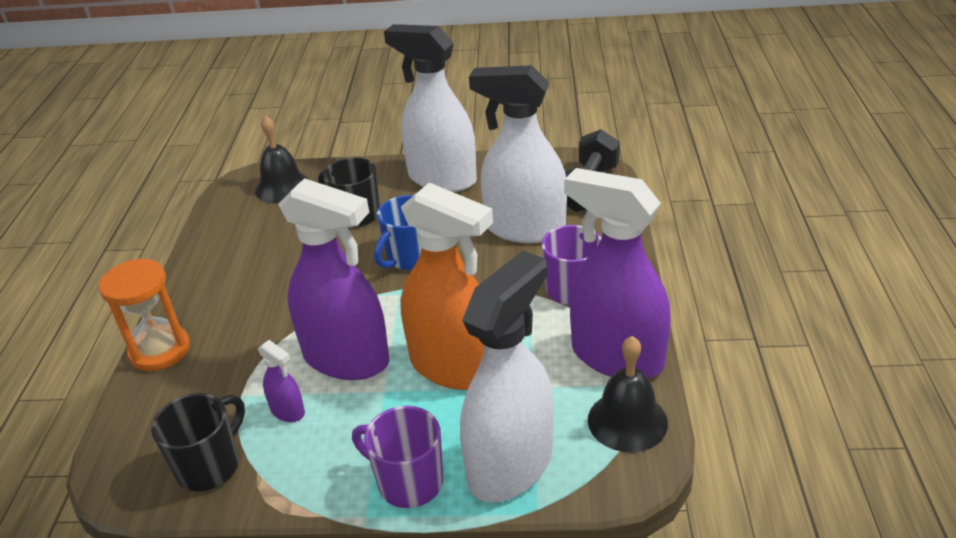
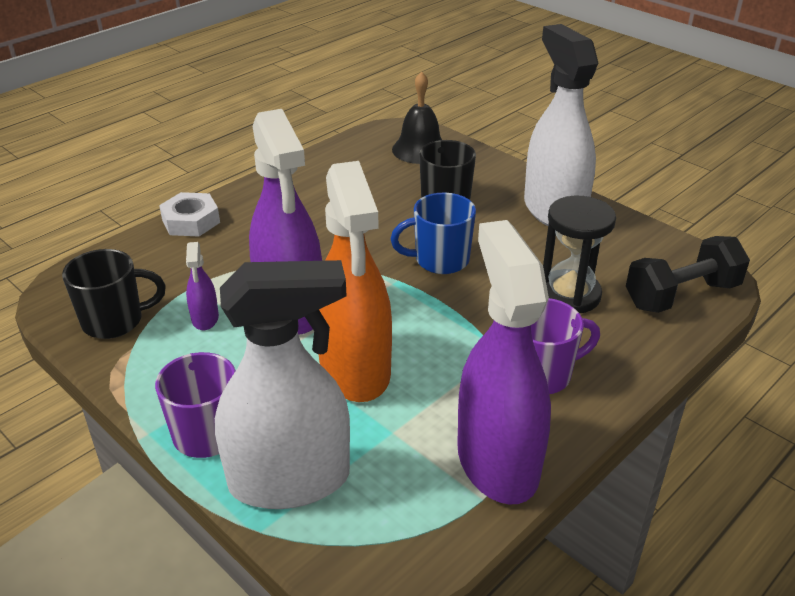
camera: 40 degrees right, 0 degrees up
(160, 350) = (191, 221): orange hourglass -> white nut
(525, 229) = (569, 295): white spray bottle -> black hourglass
(627, 421) = (429, 523): black bell -> none

